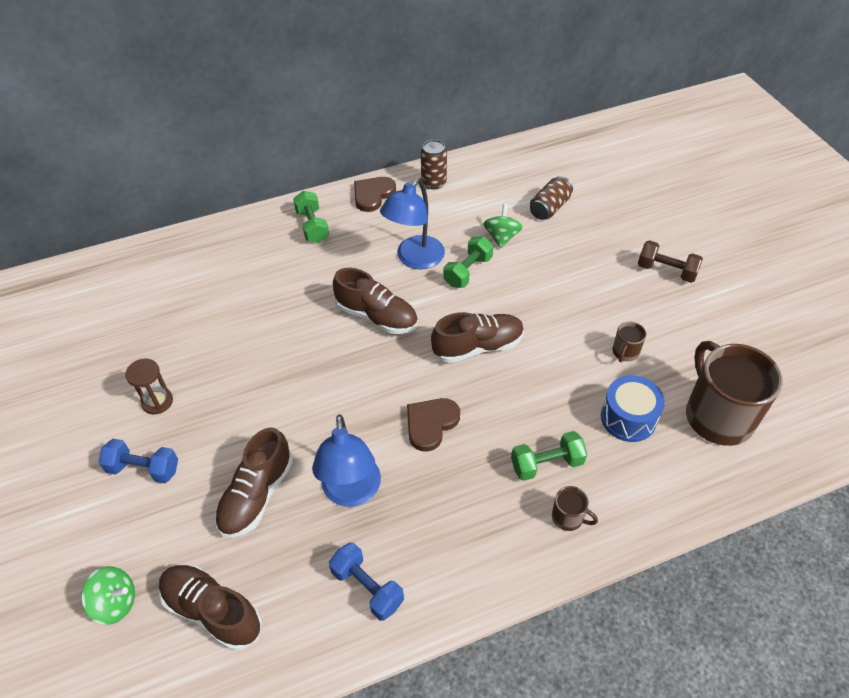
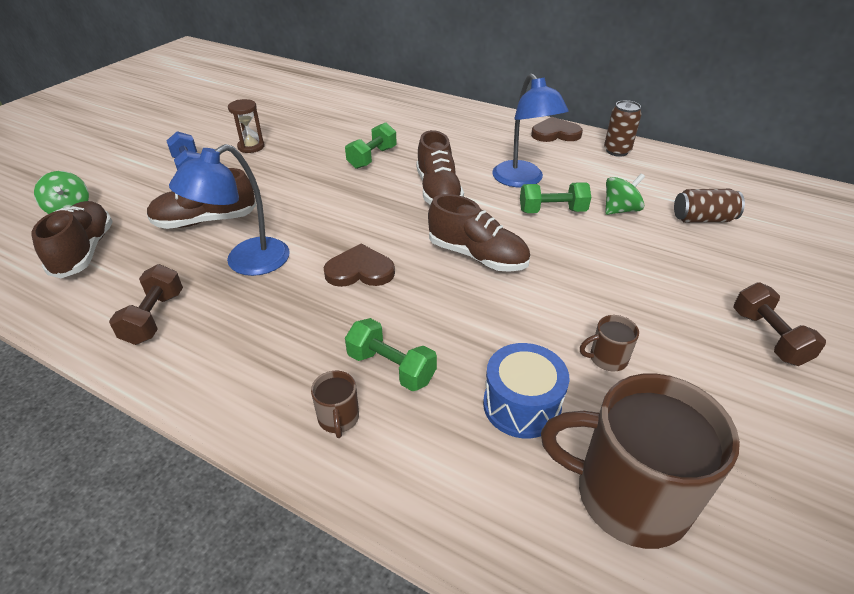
camera: 50 degrees right, 10 degrees down
(312, 226) = (483, 126): green dumbbell -> green dumbbell (372, 158)
(367, 587) = (154, 317): blue dumbbell -> brown dumbbell
(414, 259) = (522, 180): blue lamp -> blue lamp turned 105 degrees counterclockwise
(718, 416) = (628, 495): brown mug -> brown mug turned 105 degrees counterclockwise

